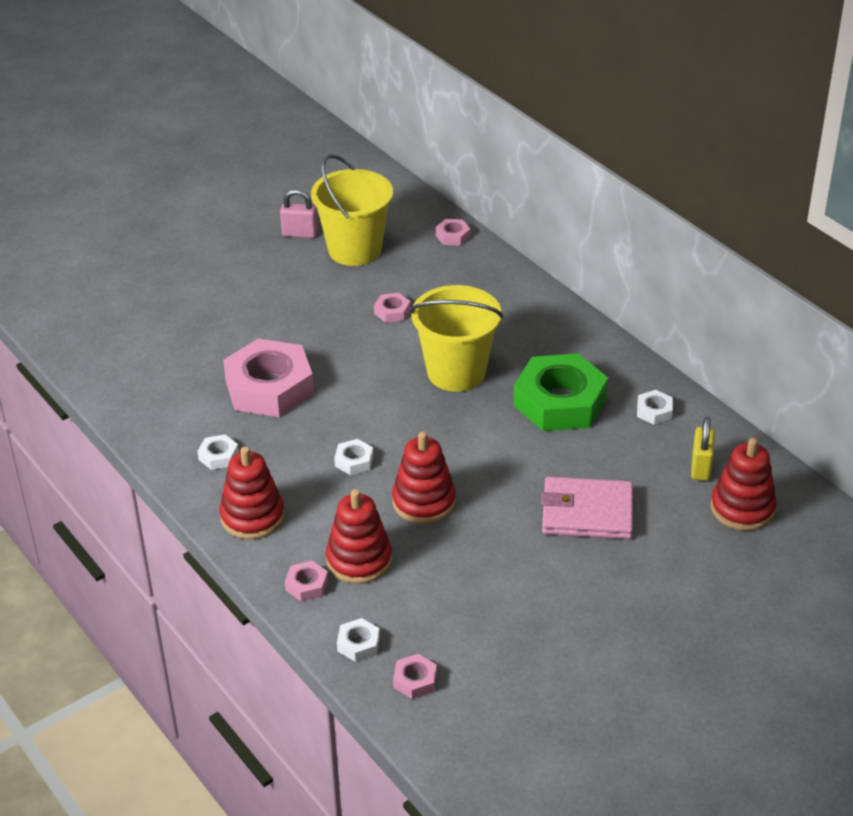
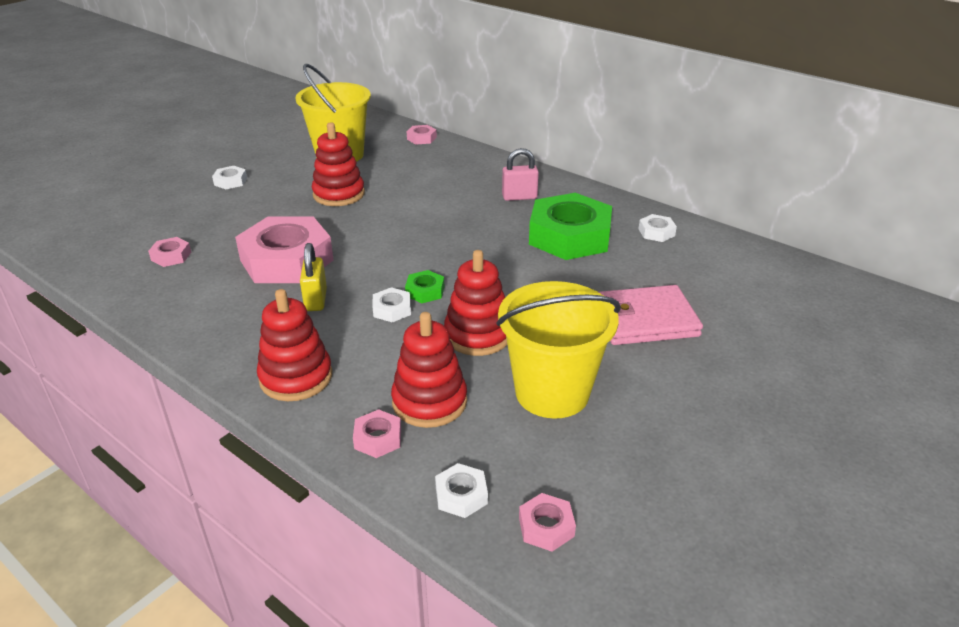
camera: 15 degrees left, 5 degrees down
(218, 456) = (245, 325): white nut -> white nut (230, 181)
(300, 234) = (287, 150): pink padlock -> pink padlock (519, 197)
(391, 445) = (425, 291): none -> green nut
(392, 311) = (388, 191): pink nut -> pink nut (171, 256)
(456, 372) = (464, 226): yellow bucket -> yellow bucket (552, 392)
(701, 467) = (725, 268): yellow padlock -> yellow padlock (316, 300)
(742, 508) = (784, 295): red stacking toy -> red stacking toy (339, 194)

